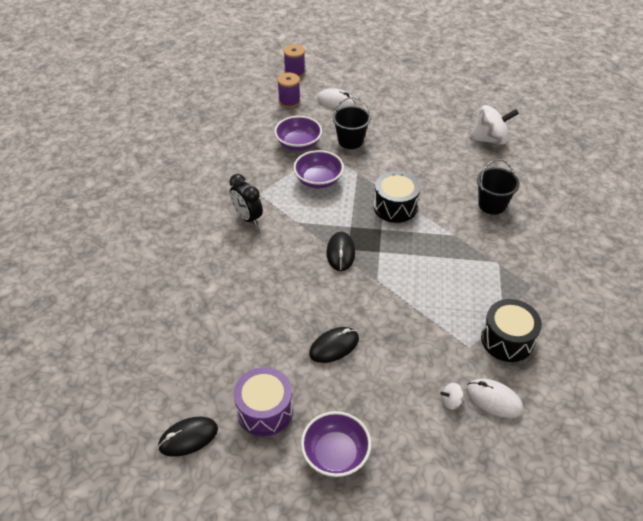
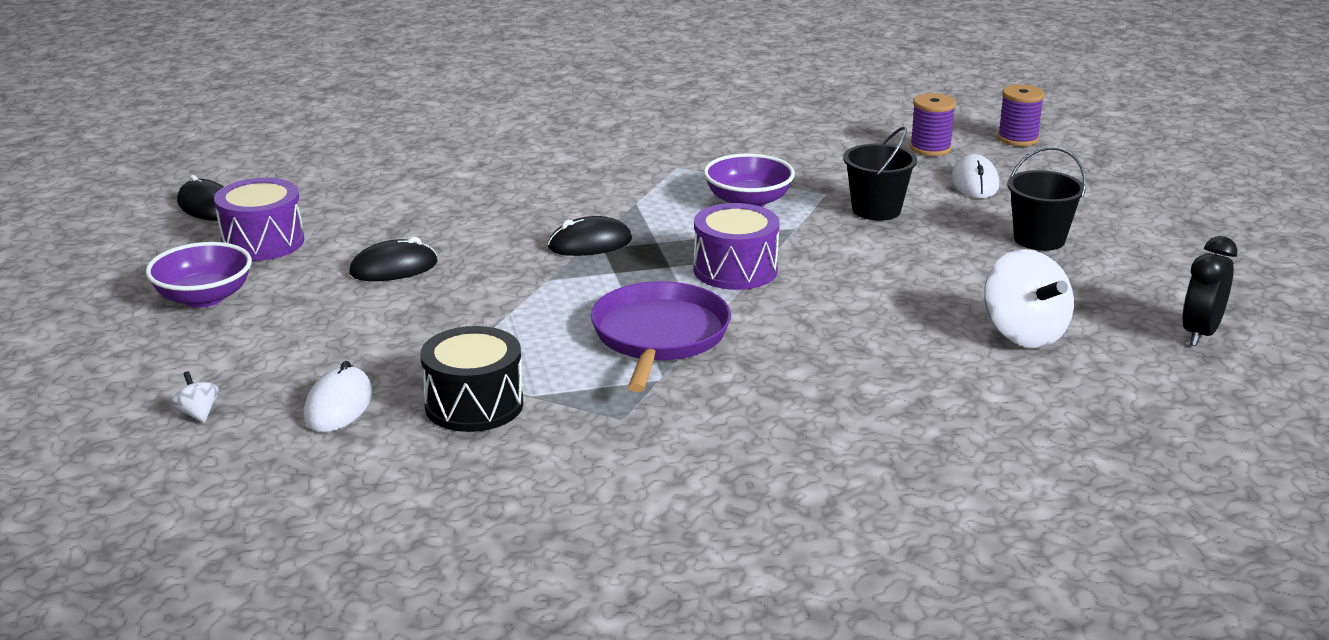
camera: 70 degrees right, 20 degrees down
(247, 217) = (618, 169): black clock -> black clock (1200, 333)
(298, 144) = (825, 173): purple bowl -> none
(334, 346) = (393, 268): black mouse -> black mouse turned 60 degrees counterclockwise
(395, 207) = (735, 270): black drum -> purple drum
(451, 401) = (322, 369): white spinning top -> white spinning top (198, 413)
(456, 252) = (659, 336): none -> purple pan
(492, 205) = (819, 356): black bucket -> black bucket (1039, 239)

